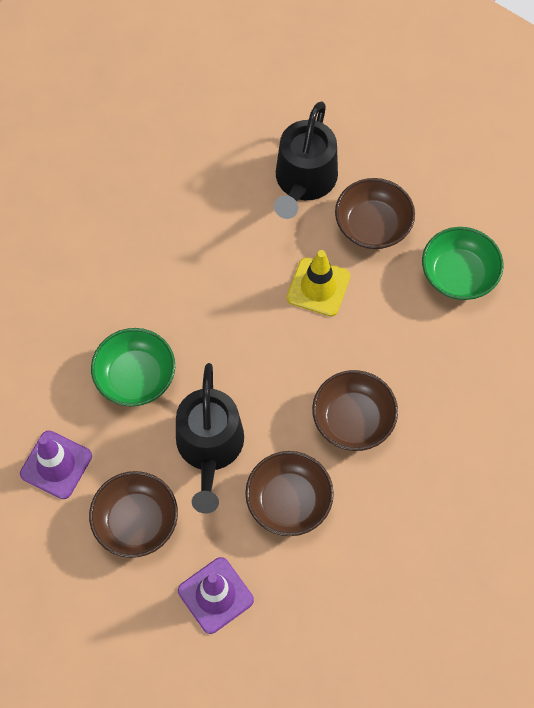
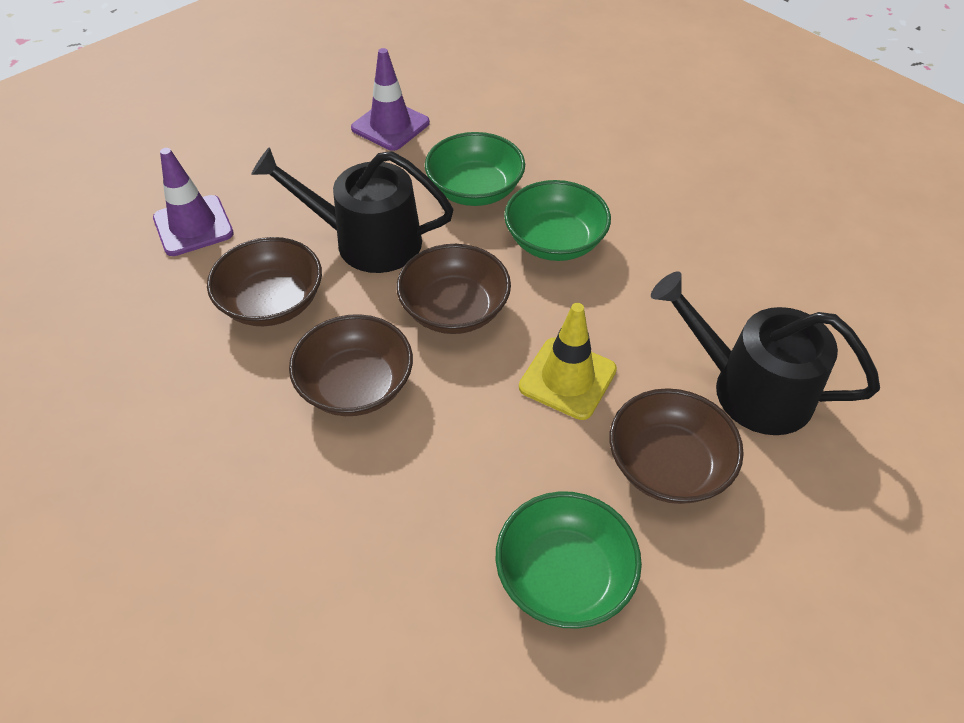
camera: 100 degrees right, 15 degrees down
(136, 521) = (305, 175): brown bowl -> brown bowl (454, 310)
(187, 309) = (555, 241): none -> green bowl

